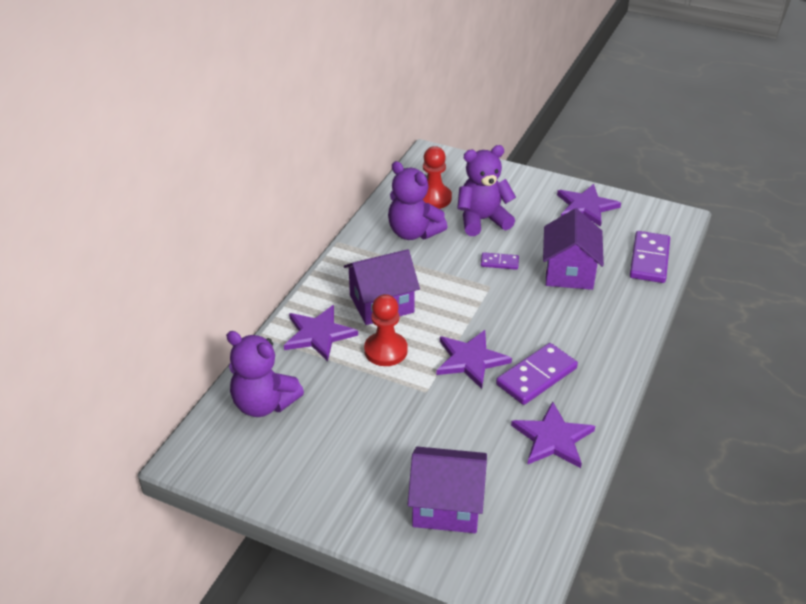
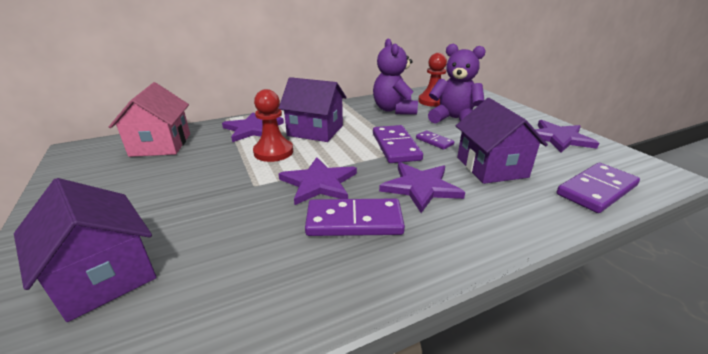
camera: 40 degrees right, 10 degrees down
(264, 404) = (161, 144): purple teddy bear -> pink house
(477, 286) = (396, 146): none -> purple domino
(552, 438) = (286, 282): purple star -> purple star (420, 187)
(569, 272) = (491, 167): purple house -> purple house turned 60 degrees counterclockwise

